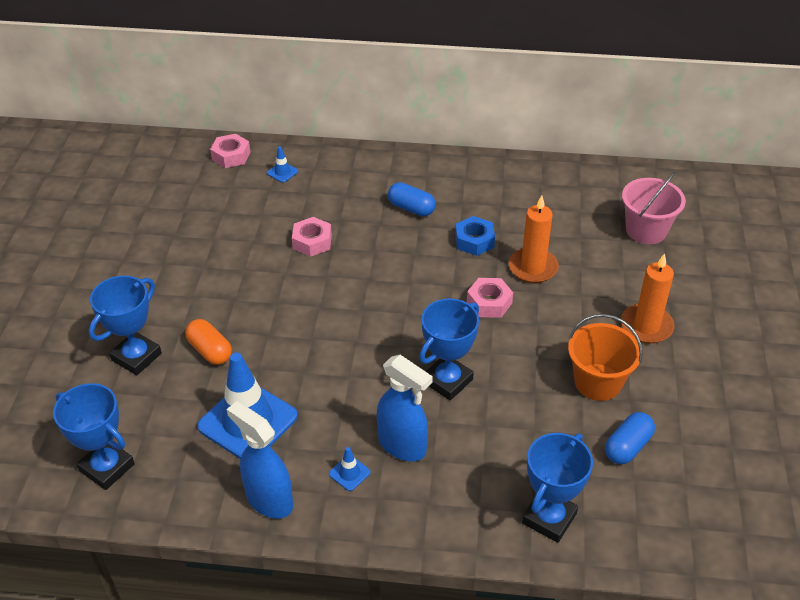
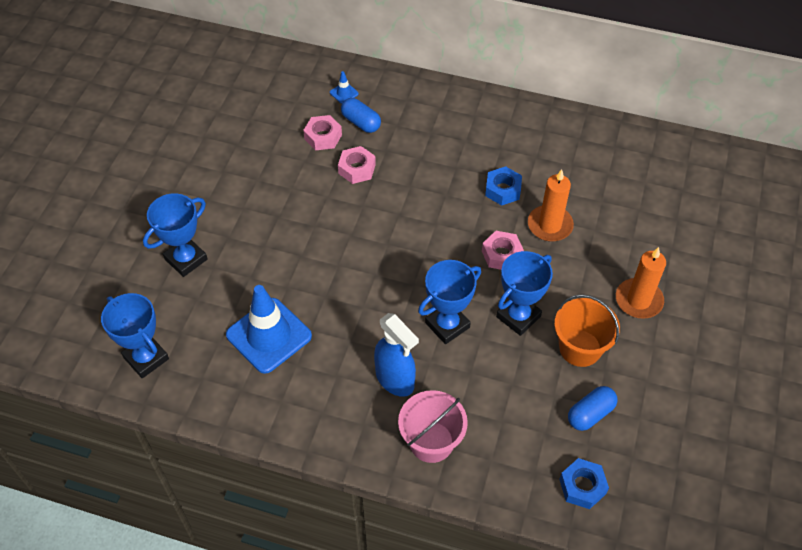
camera: 10 degrees right, 10 degrees up
(210, 351) = (249, 263): orange capsule -> none
(231, 156) = (301, 69): pink nut -> pink nut (323, 137)
(269, 500) = (273, 410): blue spray bottle -> none
(349, 473) = (345, 397): blue traffic cone -> none
(411, 208) = (453, 148): blue capsule -> blue capsule (361, 122)
(549, 518) = (505, 468): blue trophy -> blue trophy (518, 316)
(640, 523) = (582, 486): none -> blue nut
(646, 230) = (665, 202): pink bucket -> pink bucket (431, 442)

